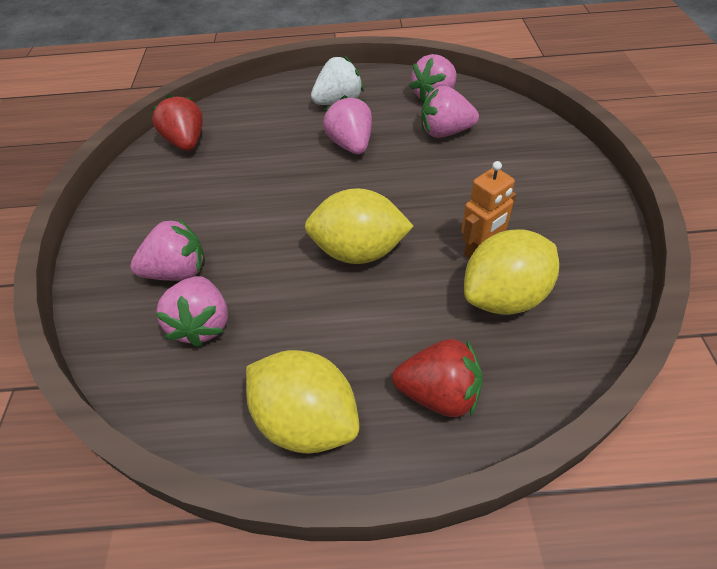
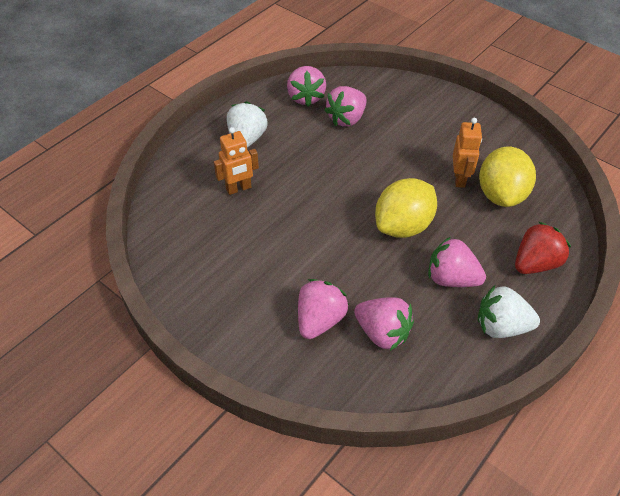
camera: 50 degrees left, 0 degrees up
(186, 142) = (179, 240): red strawberry -> none
(278, 133) = (239, 188): none -> orange robot
(306, 420) = (501, 326): yellow lemon -> white strawberry
(351, 145) = (301, 164): pink strawberry -> pink strawberry (451, 278)

